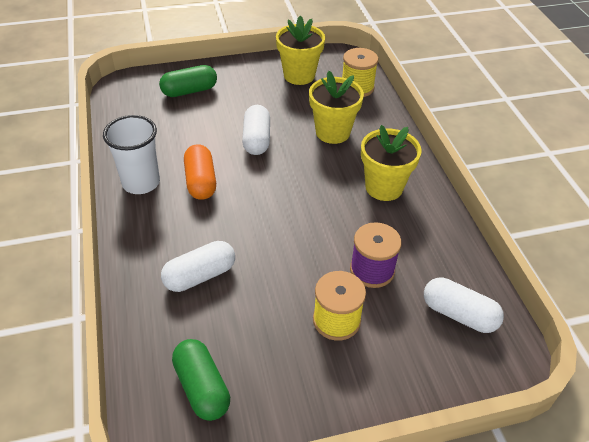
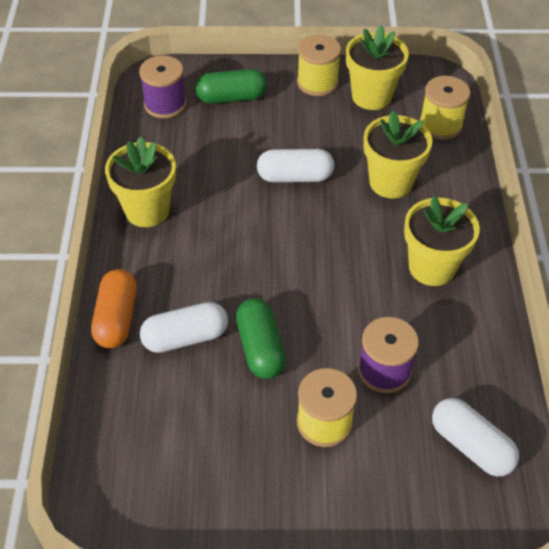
camera: 15 degrees right, 5 degrees up
(136, 103) = (165, 104): none -> purple spool
(141, 183) = (147, 210): white cup -> yellow flower pot
(201, 181) = (215, 221): orange capsule -> orange capsule (117, 318)
(202, 387) = (156, 466): green capsule -> green capsule (260, 348)
(254, 71) = (317, 83): none -> yellow spool
(256, 139) = (295, 177): white capsule -> white capsule turned 75 degrees clockwise

